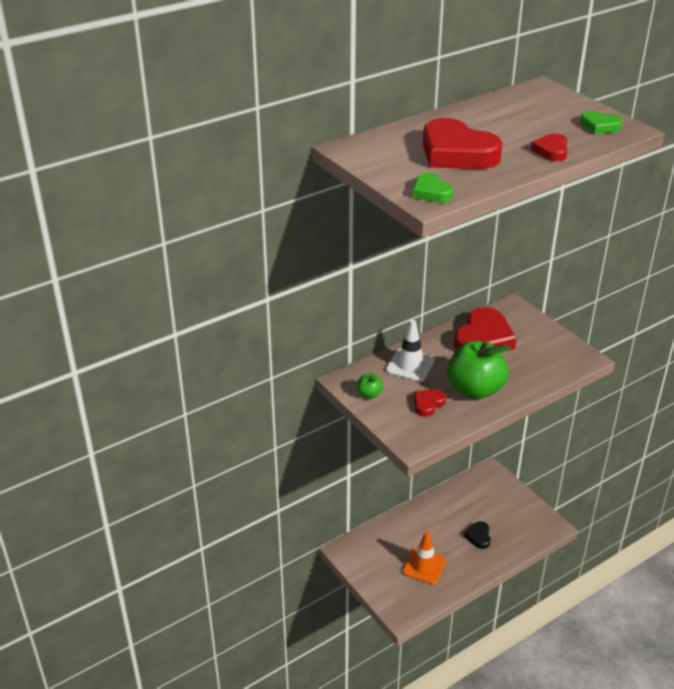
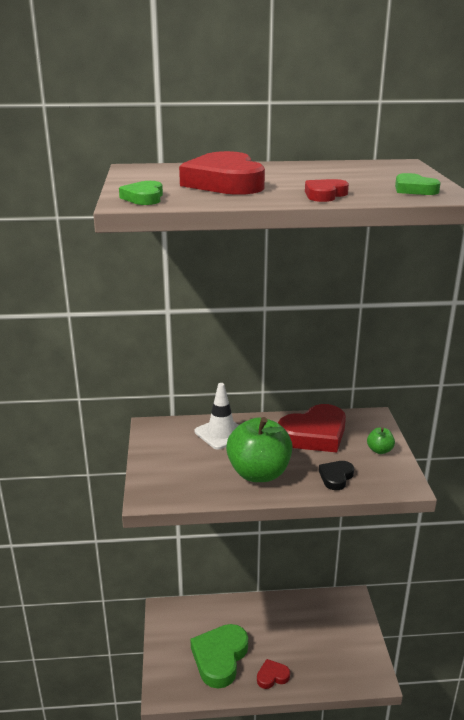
camera: 30 degrees right, 10 degrees down
(369, 394) = (159, 444): green apple -> green apple (379, 450)
(424, 566) = (220, 658): orange traffic cone -> green heart
(428, 404) = (200, 470): red heart -> red heart (272, 676)
(479, 536) = (293, 654): black heart -> black heart (336, 477)

